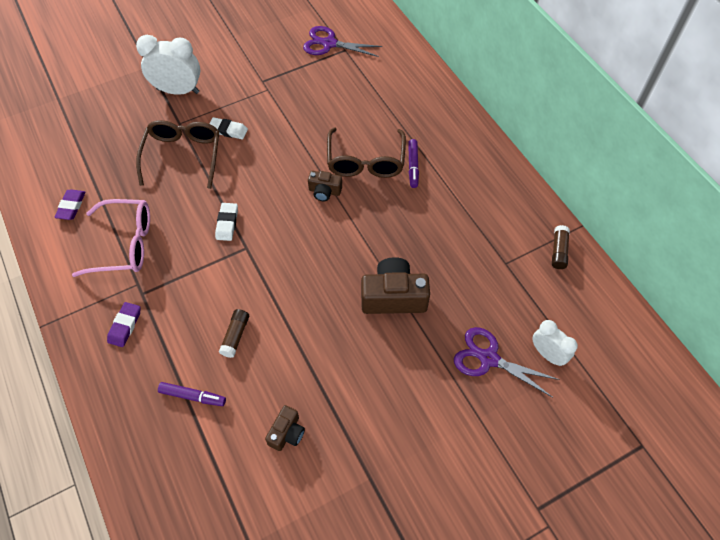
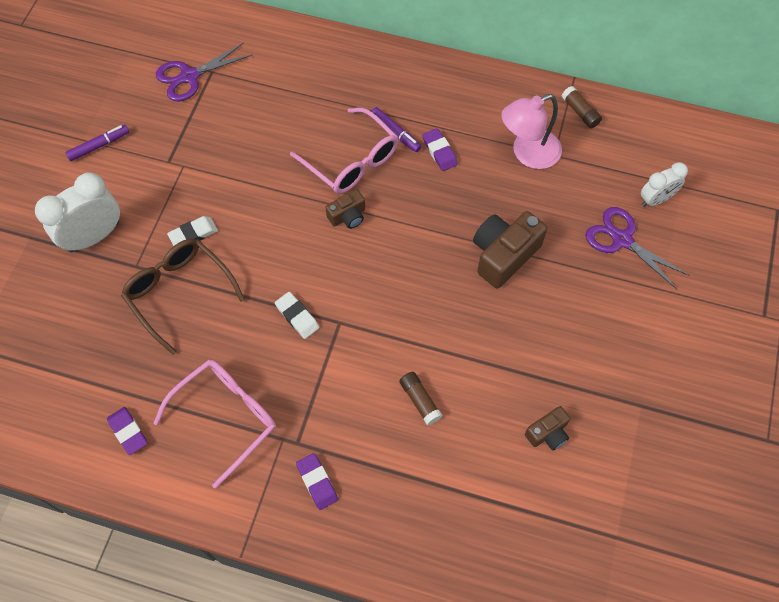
camera: 45 degrees left, 5 degrees up
(192, 396) = (444, 479): purple marker -> purple marker (99, 146)
(287, 433) = (548, 433): brown camera -> brown camera turned 75 degrees clockwise
(365, 161) = (351, 160): brown glasses -> pink glasses
(428, 199) = (439, 152): none -> purple eraser
(487, 247) = (527, 153): none -> pink lamp
(488, 359) = (622, 240): purple scissors -> purple scissors turned 60 degrees clockwise
(547, 354) = (656, 199): white clock -> white clock turned 150 degrees clockwise

